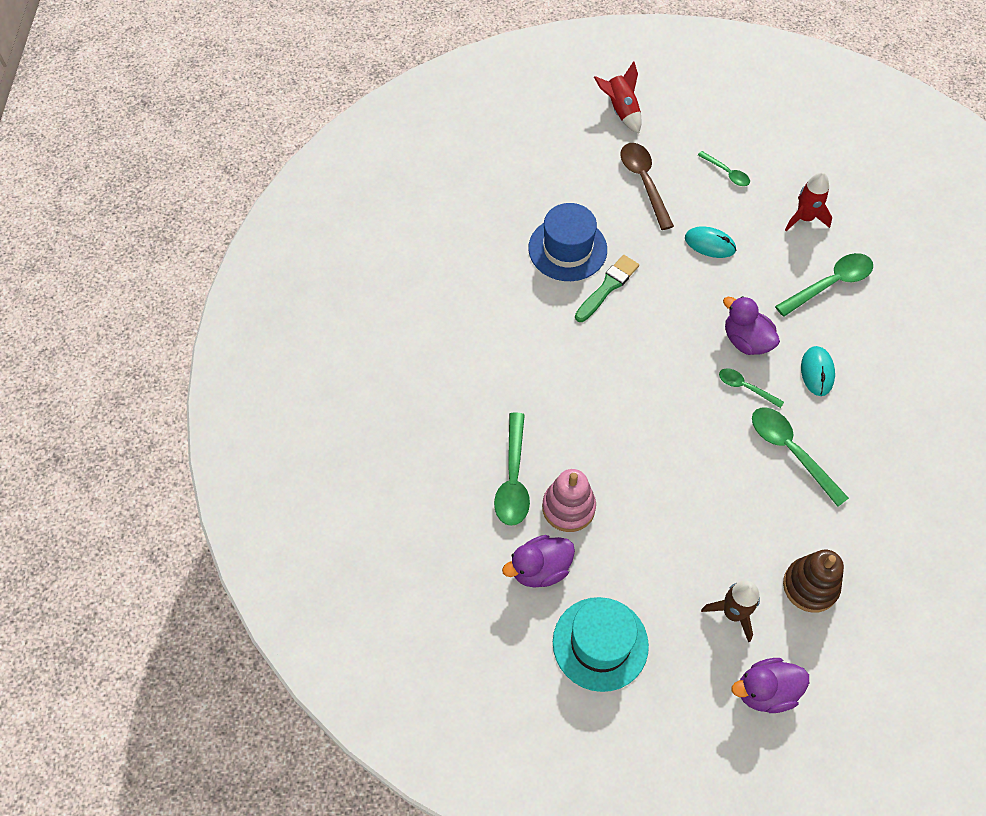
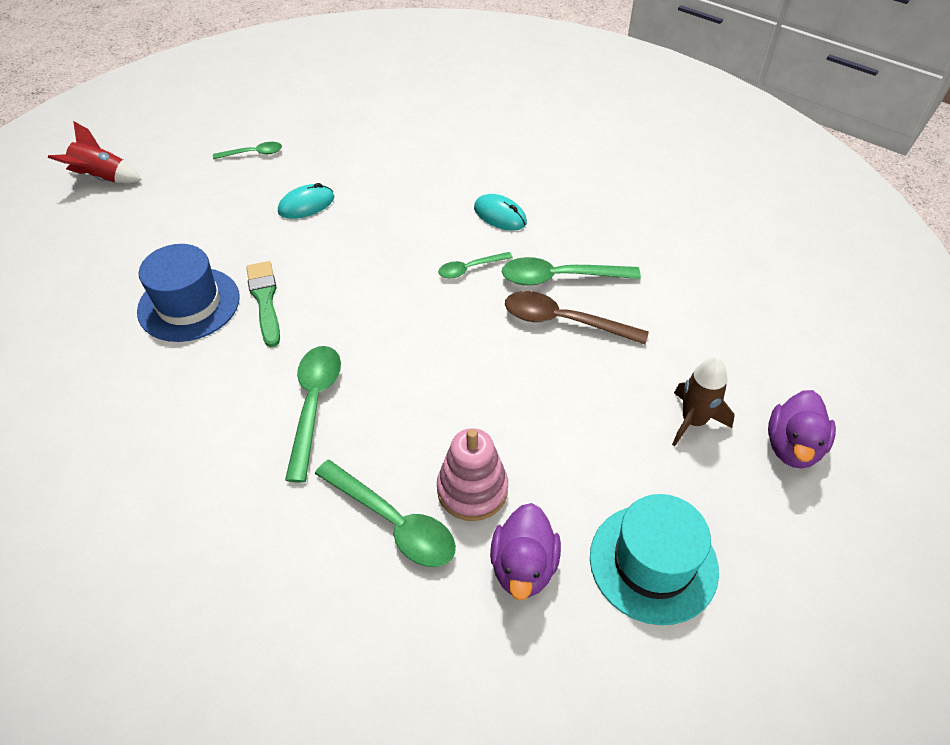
camera: 55 degrees left, 10 degrees down
(644, 182) = (193, 208): brown spoon -> brown spoon (563, 321)
(746, 341) = (425, 240): purple duck -> none
(804, 218) = (352, 137): red rocket -> none
(810, 586) = (703, 346): brown stacking toy -> none
(830, 284) = (427, 159): green spoon -> green spoon (314, 405)

